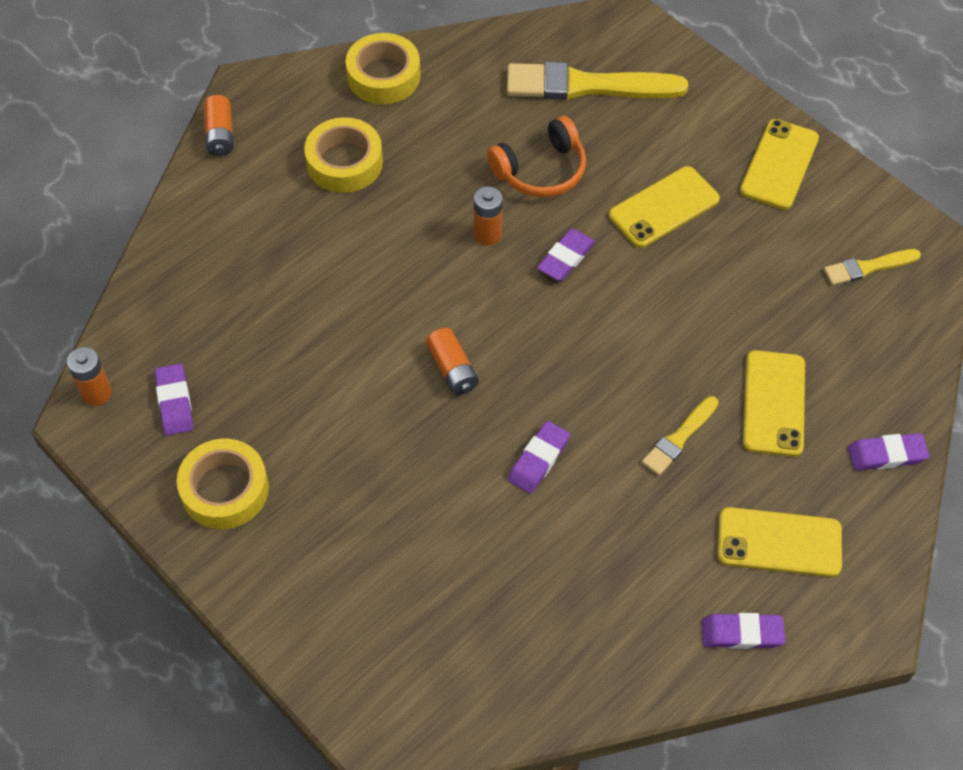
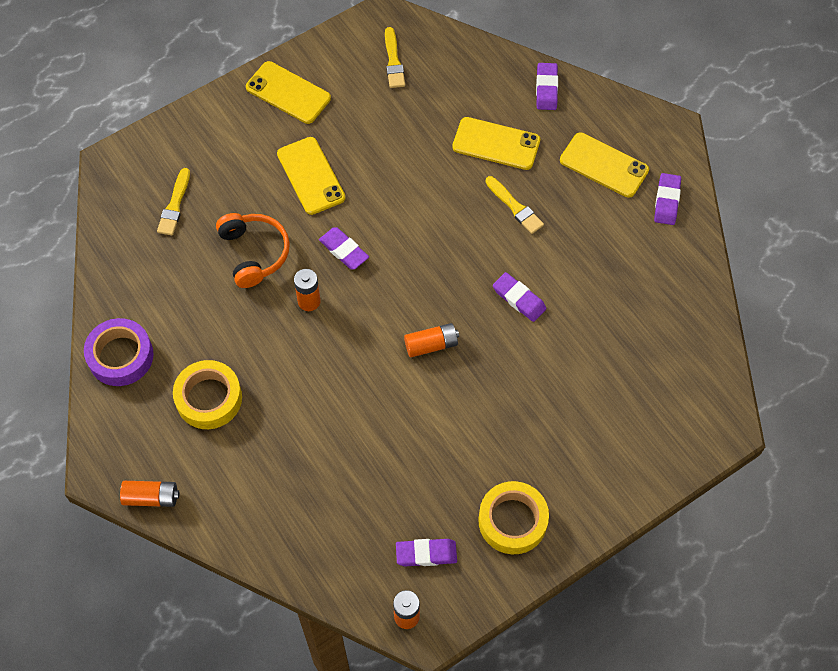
camera: 80 degrees left, 5 degrees up
(383, 76) = (120, 356): yellow tape -> purple tape
(587, 86) = (174, 205): yellow brush -> yellow brush, size x0.52
(779, 542) = (604, 165): yellow phone -> yellow phone turned 75 degrees counterclockwise

